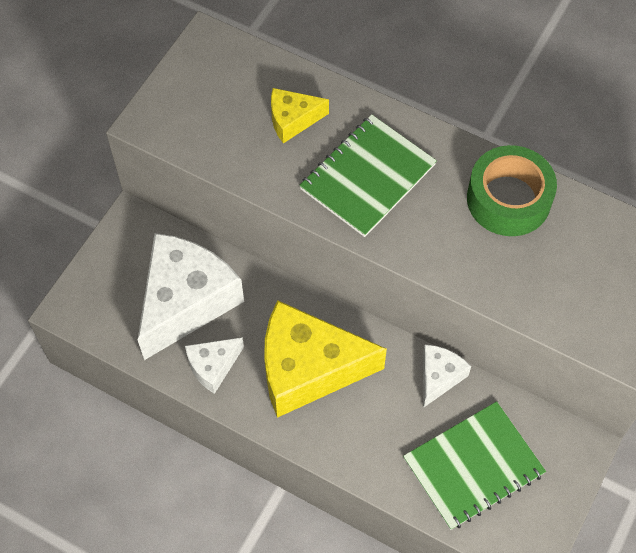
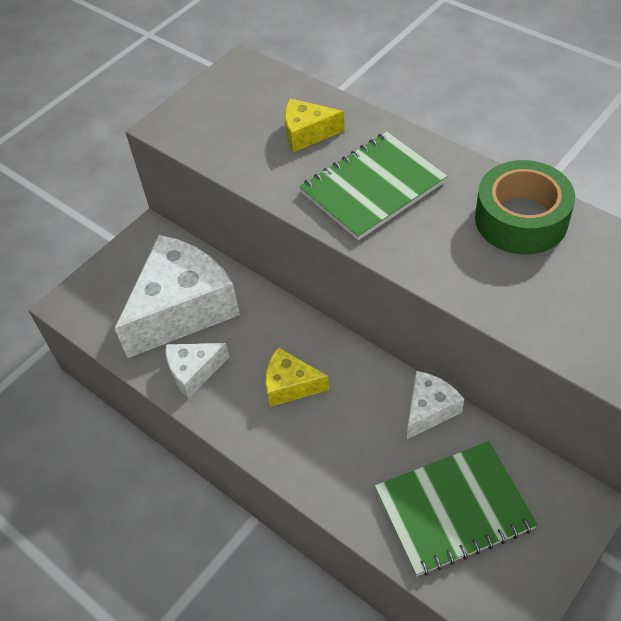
camera: 15 degrees right, 10 degrees down
(308, 368) = (290, 385): yellow cheese -> yellow cheese, size x0.49

